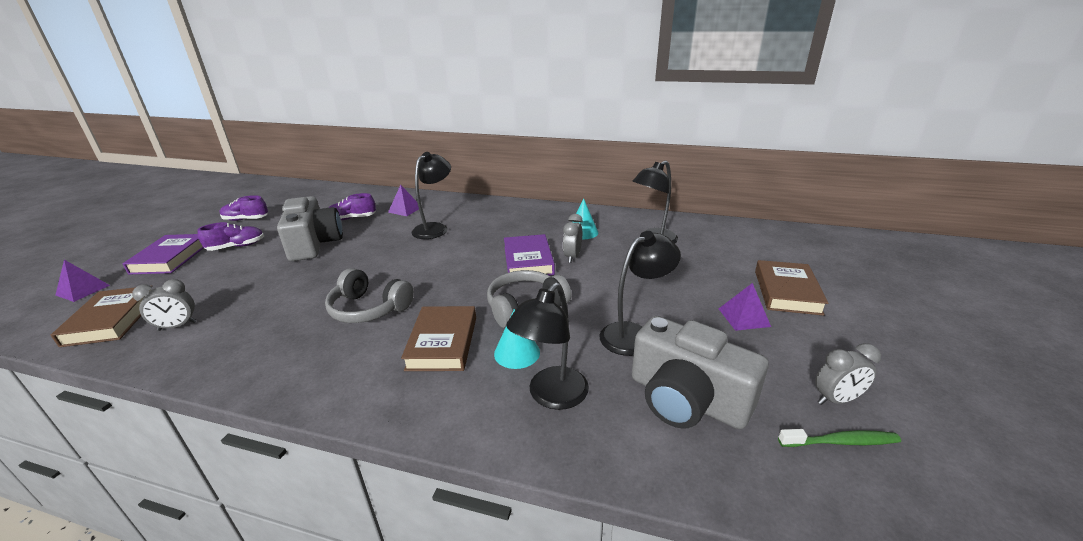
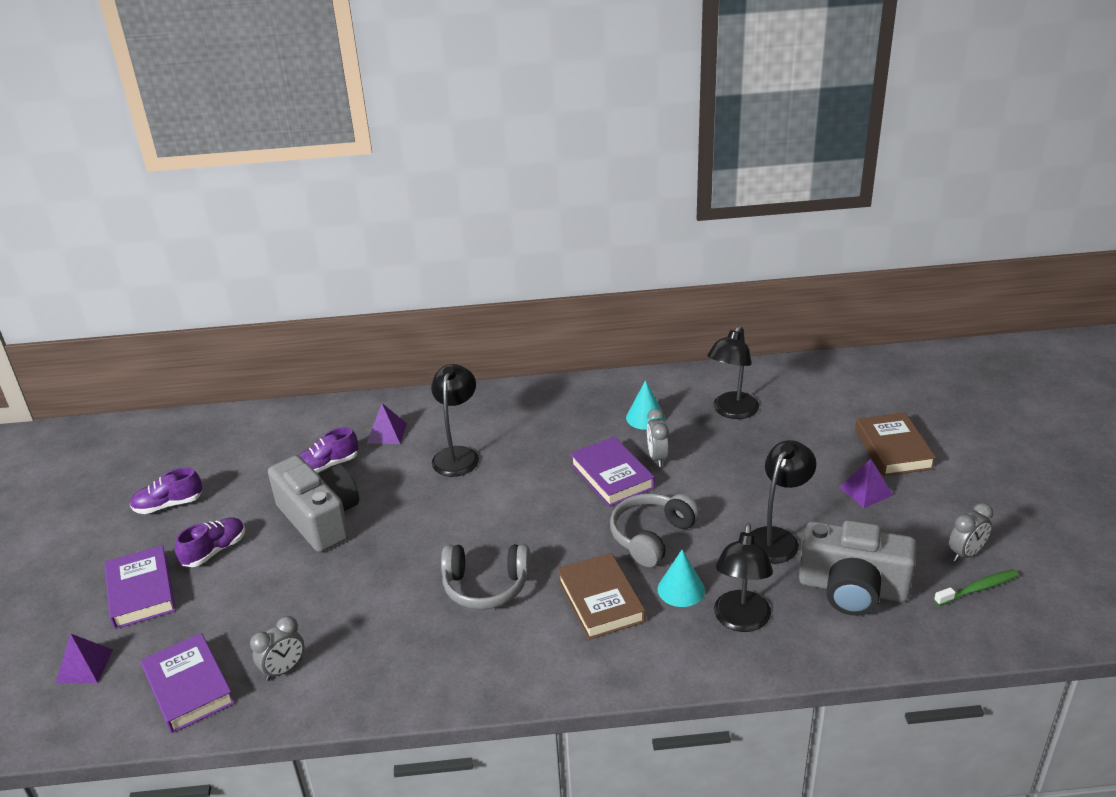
camera: 20 degrees left, 5 degrees up
(112, 320) = (189, 687): brown book -> purple book

